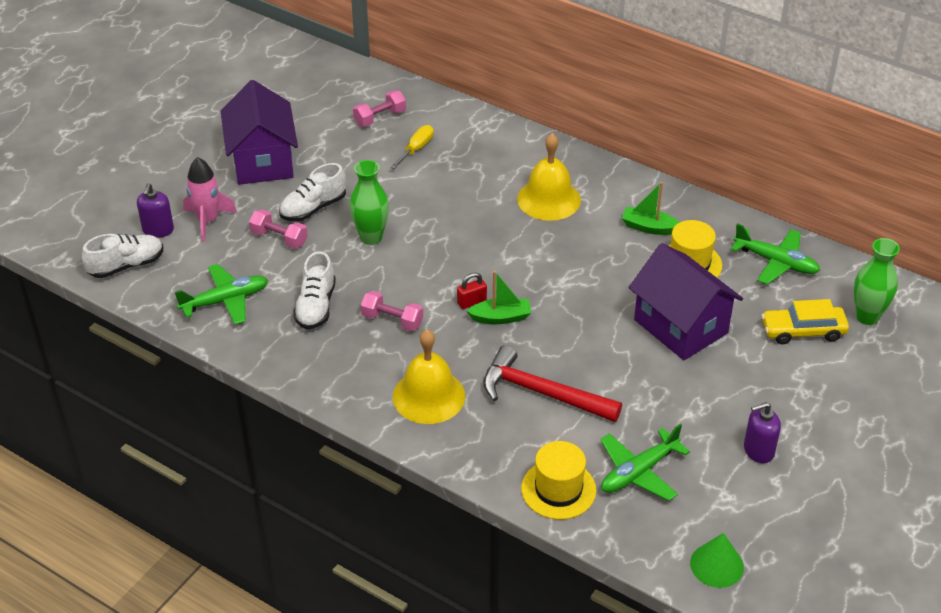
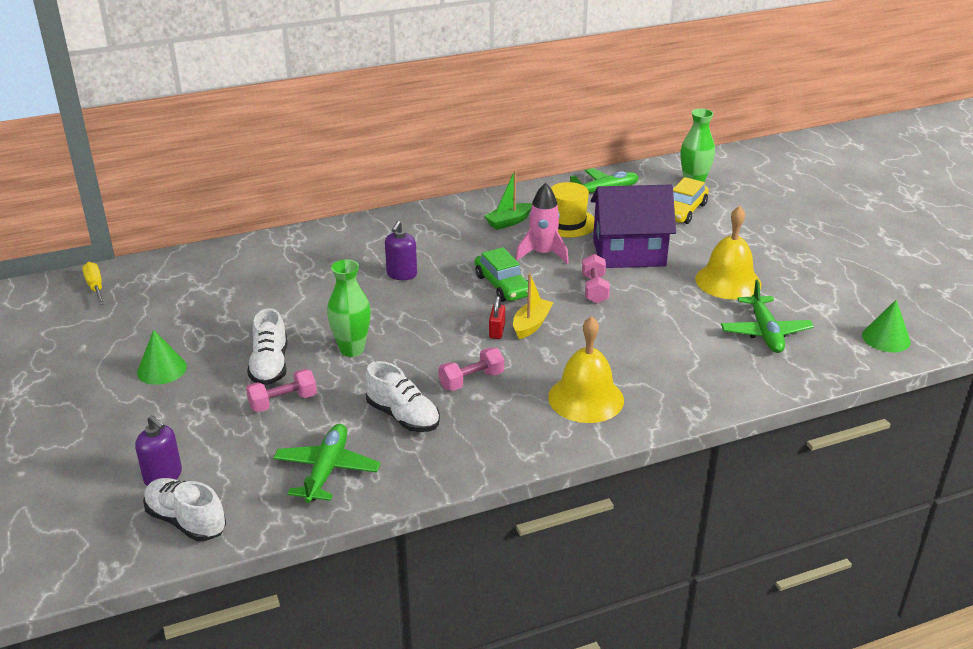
camera: 55 degrees left, 10 degrees down
(126, 265) = (186, 521): white shoe -> white shoe turned 60 degrees counterclockwise
(208, 221) = (197, 437): pink rocket -> pink rocket (543, 254)
(262, 161) = (162, 369): purple house -> green cone
(380, 118) = (204, 284): pink dumbbell -> pink dumbbell (594, 289)
(416, 149) = (273, 282): yellow screwdriver -> yellow screwdriver (95, 287)
(501, 317) = (531, 324): green boat -> yellow boat
(542, 273) = (502, 285): none -> green car
(542, 393) = (638, 340): red hammer -> none
(549, 199) = (422, 248): yellow bell -> yellow bell (728, 281)
(558, 489) = (753, 376): yellow hat -> none
(758, 450) = (785, 275): purple soap dispenser -> purple soap dispenser (401, 274)

